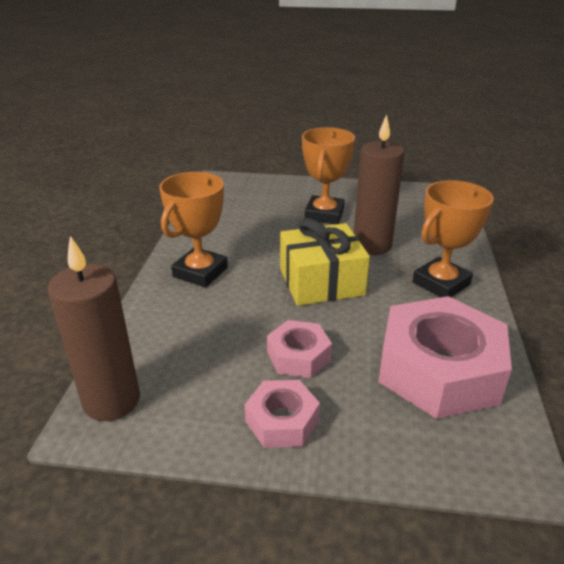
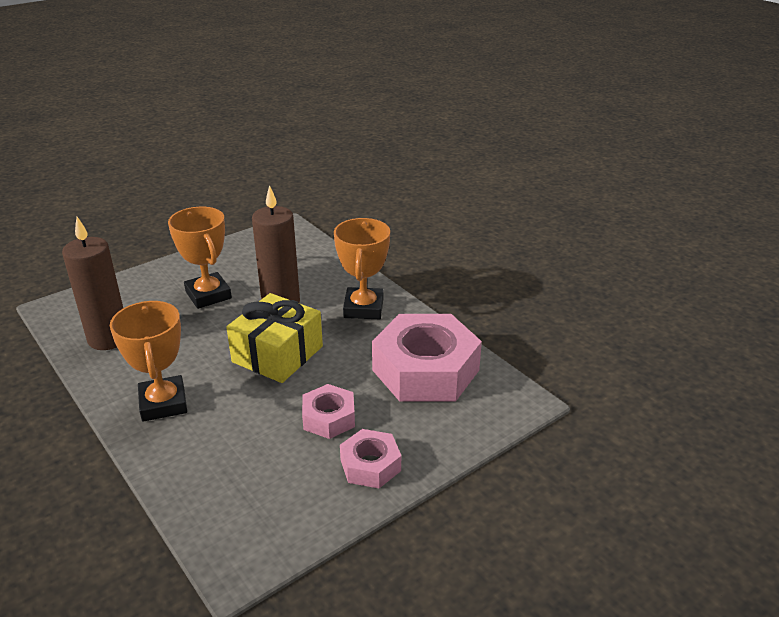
camera: 45 degrees left, 0 degrees up
(111, 401) = (232, 539): brown candle -> brown candle (108, 338)

